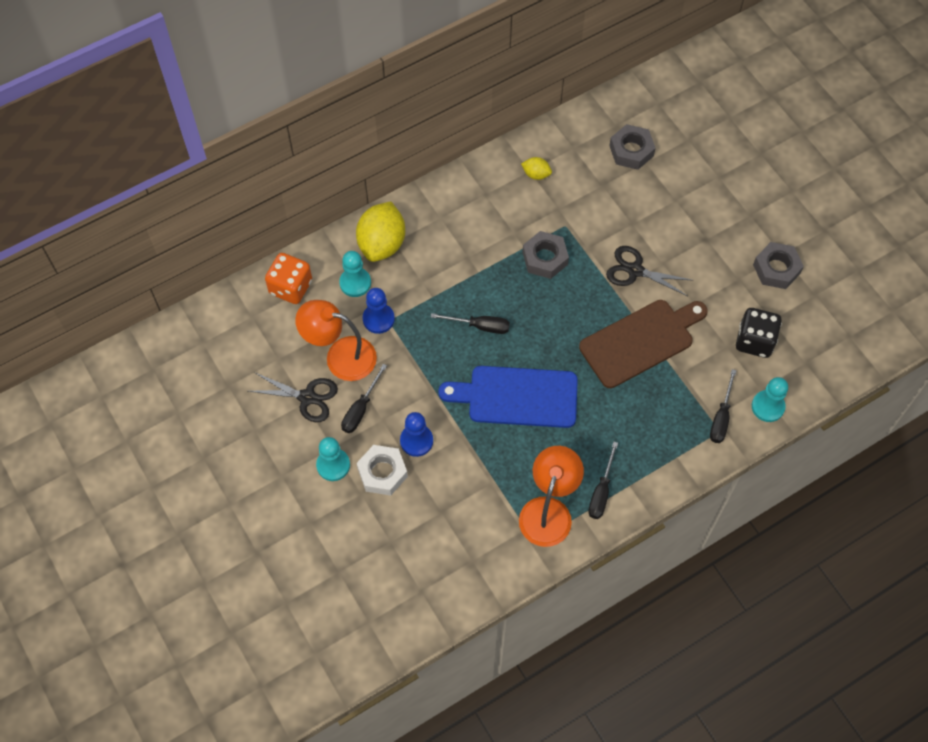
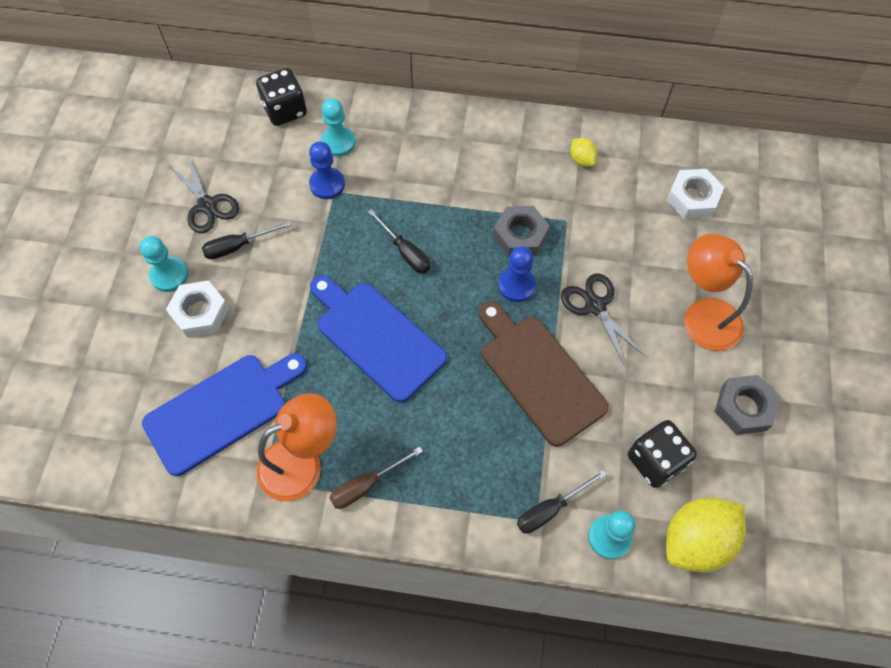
camera: 40 degrees right, 0 degrees up
(290, 287) = (285, 110): orange dice -> black dice
(340, 356) = (267, 192): orange lamp -> orange lamp (703, 314)
(382, 244) = (391, 127): yellow lemon -> yellow lemon (696, 540)
(416, 441) = (254, 308): blue pawn -> blue pawn (516, 285)
(464, 521) = (222, 410): none -> blue cutting board
(601, 492) = (366, 485): black screwdriver -> brown screwdriver
(631, 151) = (692, 198): grey nut -> white nut
(640, 341) = (539, 374): brown cutting board -> brown cutting board turned 135 degrees counterclockwise

